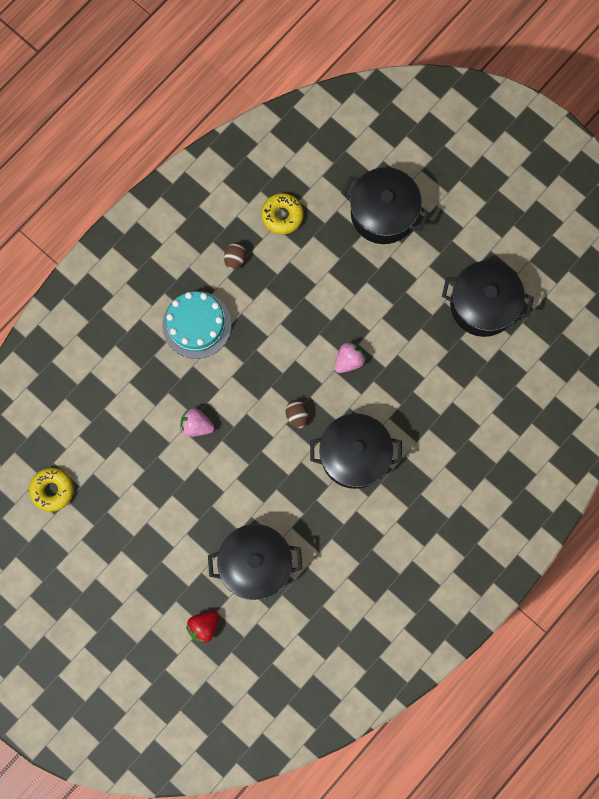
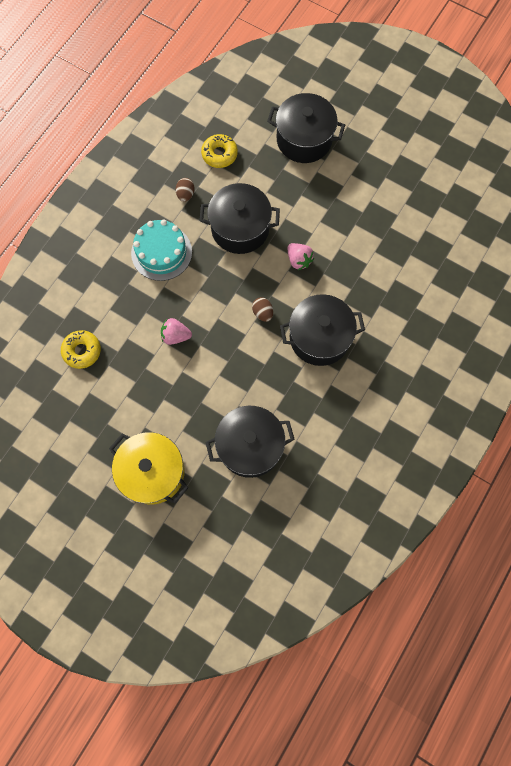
camera: 10 degrees left, 5 degrees down
(52, 490) = (54, 413): yellow donut -> yellow donut (82, 351)
(147, 573) = (153, 472): none -> yellow pot
(204, 626) = (212, 511): red strawberry -> none
(349, 360) = (299, 260): pink strawberry -> pink strawberry turned 105 degrees clockwise
(482, 305) = (403, 197): black pot -> black pot (240, 228)

